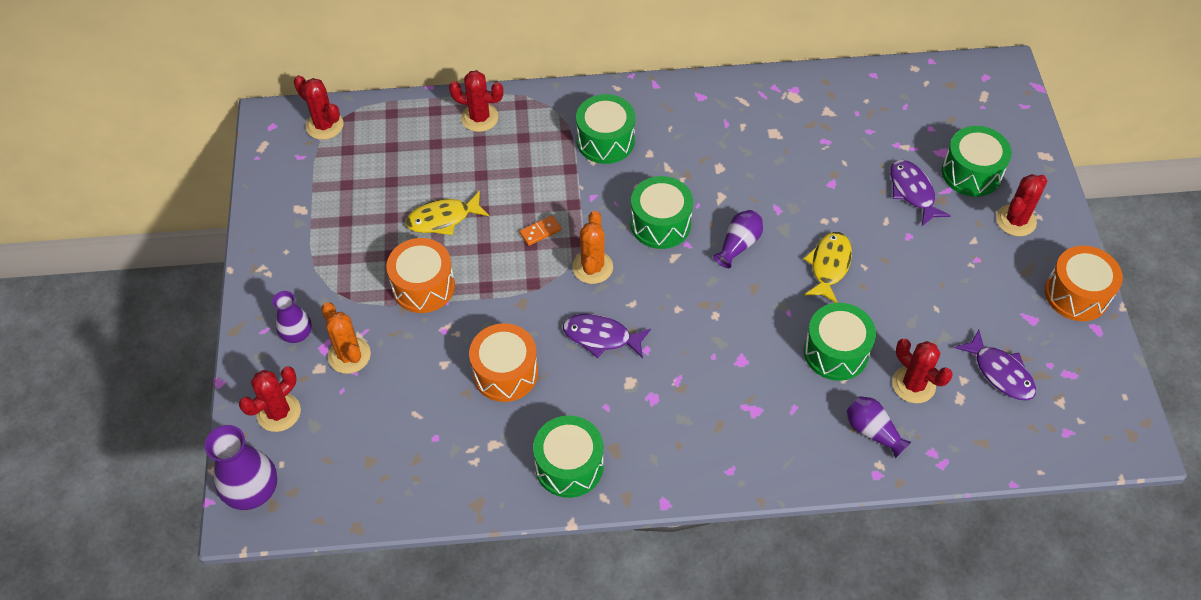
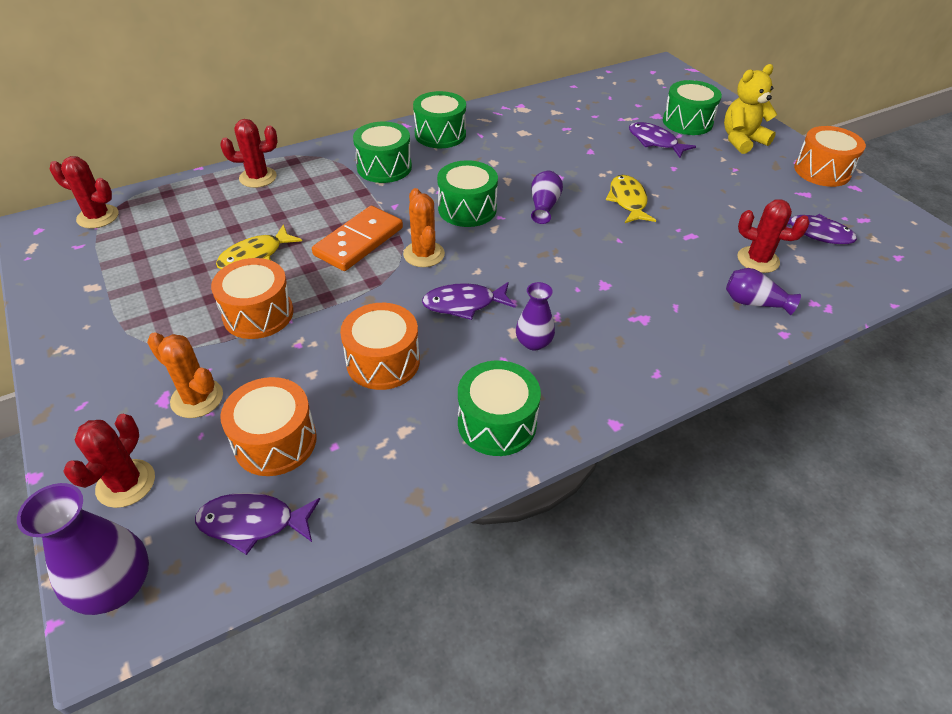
camera: 25 degrees left, 10 degrees down
(297, 334) = (124, 397): purple vase -> purple vase (533, 342)
(354, 479) = (252, 523): none -> purple fish
(393, 417) = (275, 441): none -> orange drum
(540, 231) = (358, 241): orange domino -> orange domino, size x2.25
(836, 352) = (678, 256): green drum -> green drum (440, 134)
(1015, 220) = (742, 140): red cactus -> yellow teddy bear

